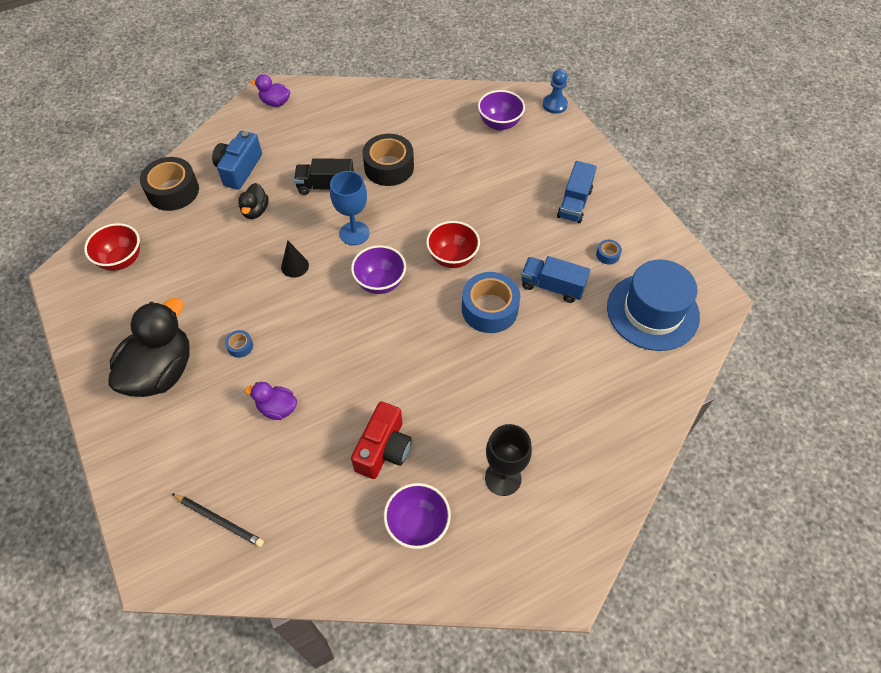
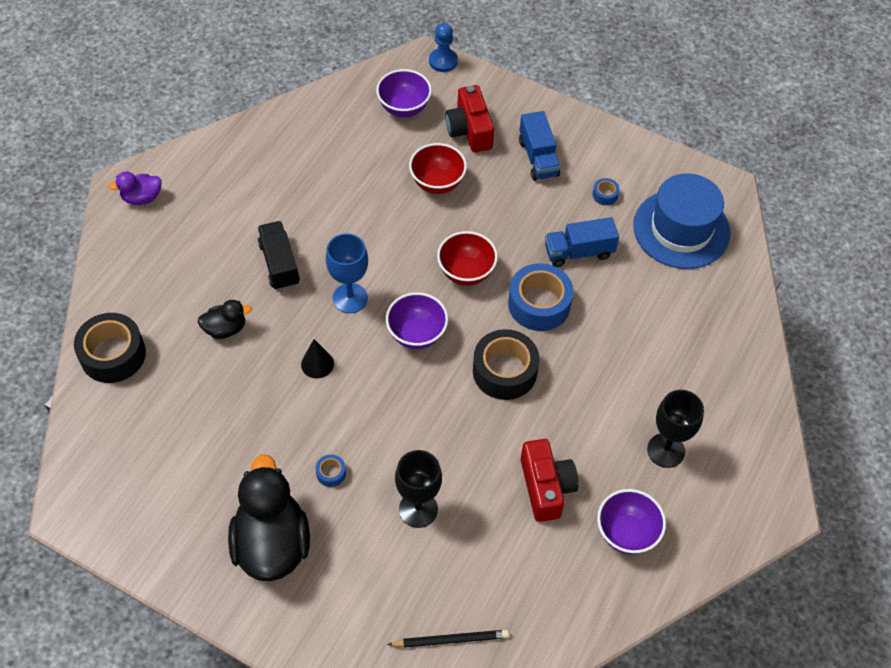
camera: 35 degrees left, 0 degrees up
(121, 260) = (123, 458): red bowl -> red bowl (437, 183)
(239, 169) = (167, 293): blue camera -> none
(255, 211) = (225, 329): black duck -> black duck turned 75 degrees counterclockwise
(277, 408) = (418, 509): purple duck -> black goblet
(326, 186) = (279, 264): black truck -> black truck turned 105 degrees clockwise
(389, 167) = (328, 210): black tape -> black tape (504, 371)
(536, 160) = (469, 130): none -> red camera

